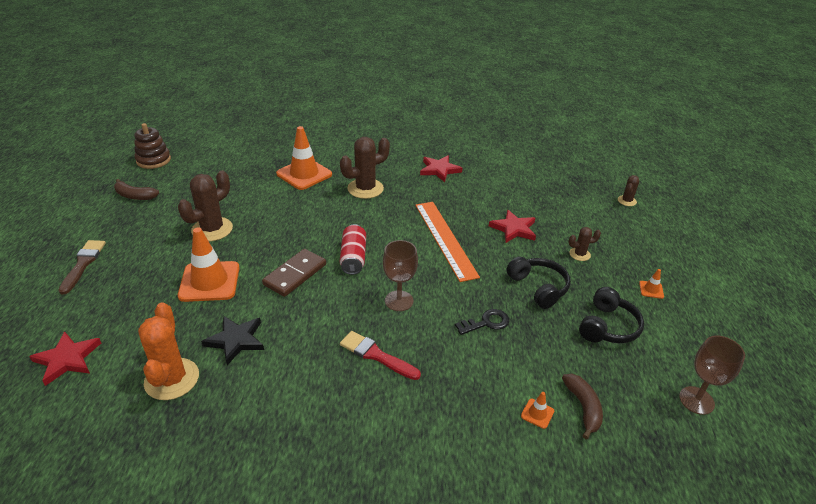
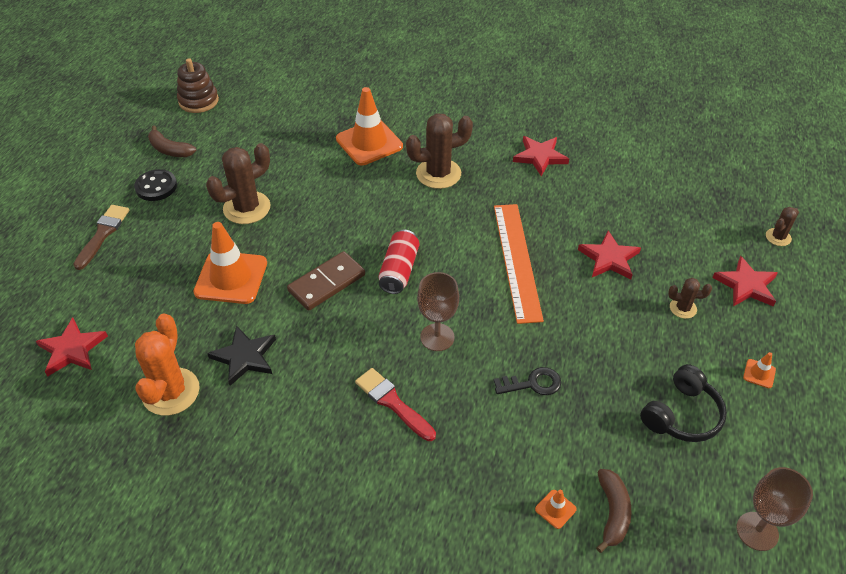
camera: 15 degrees right, 10 degrees up
(127, 223) = (156, 187): none -> black button
(538, 287) = (613, 347): black headphones -> none
(618, 233) = (746, 285): none -> red star

